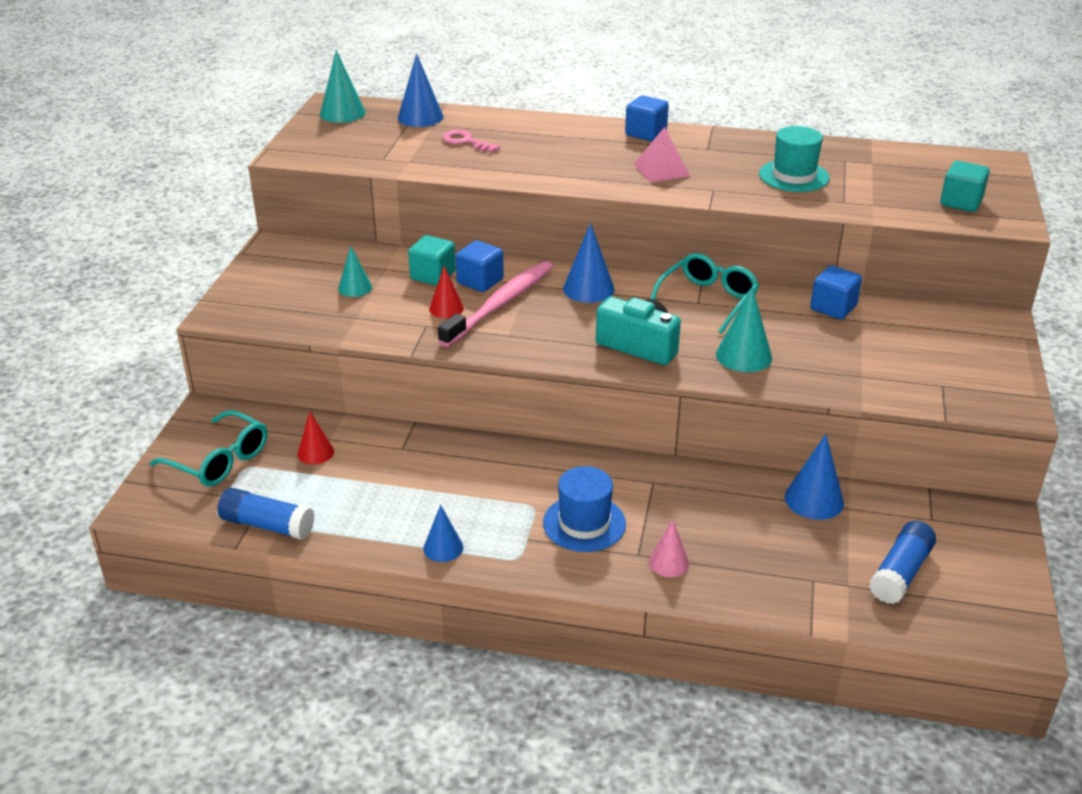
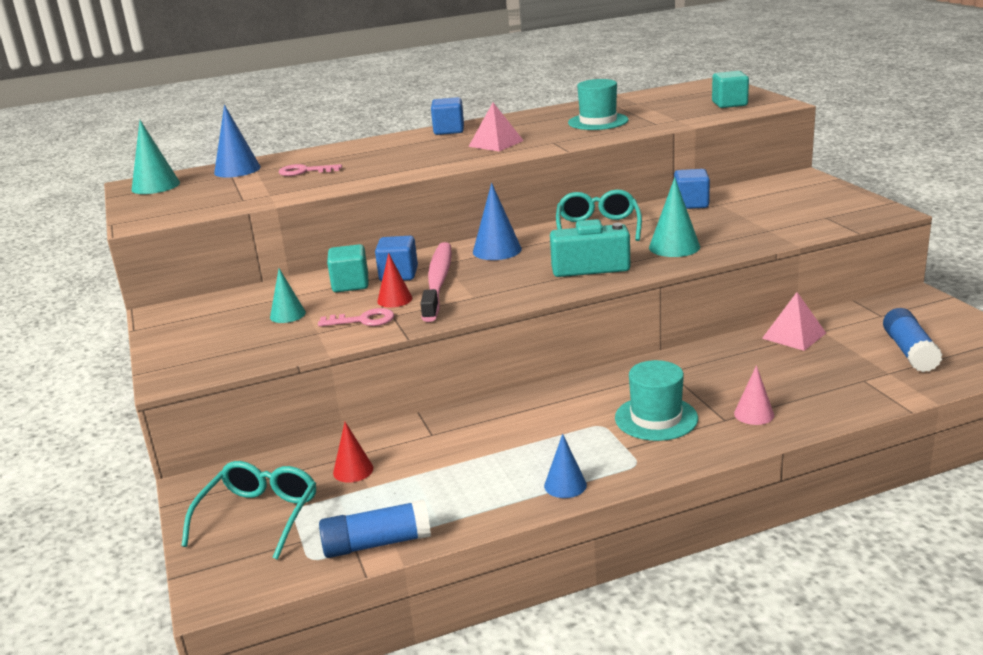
camera: 30 degrees left, 10 degrees down
(219, 460) = (258, 517): turquoise glasses -> turquoise glasses turned 75 degrees counterclockwise
(400, 320) = (363, 320): none -> pink key
(584, 523) = (656, 418): blue hat -> turquoise hat
(814, 500) = (794, 335): blue cone -> pink pyramid

